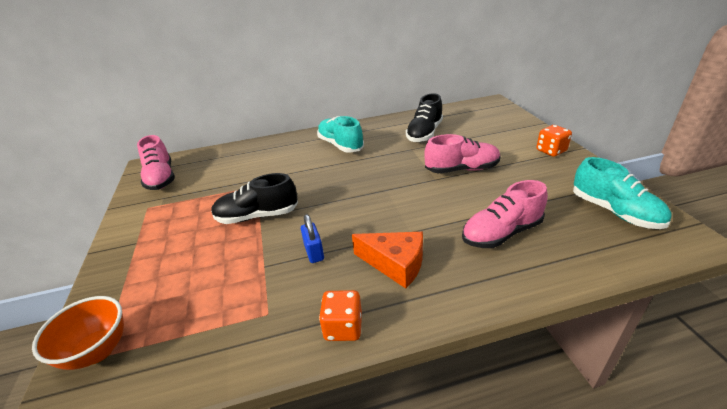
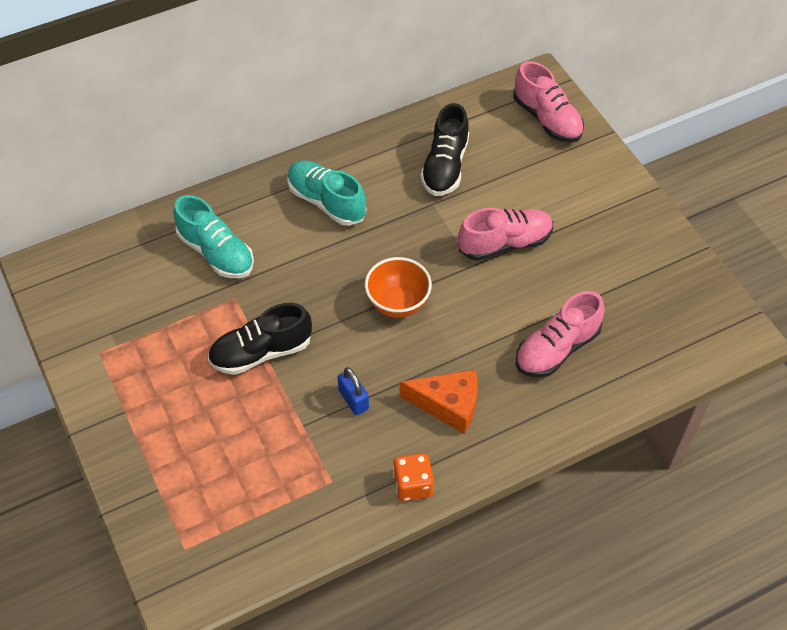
camera: 15 degrees left, 20 degrees up
(97, 351) = (176, 545): orange bowl -> orange bowl (398, 303)
(161, 178) = (82, 294): pink shoe -> pink shoe (547, 119)
(551, 151) = (617, 197): orange dice -> none
(614, 211) = (678, 303): turquoise shoe -> turquoise shoe (216, 252)

